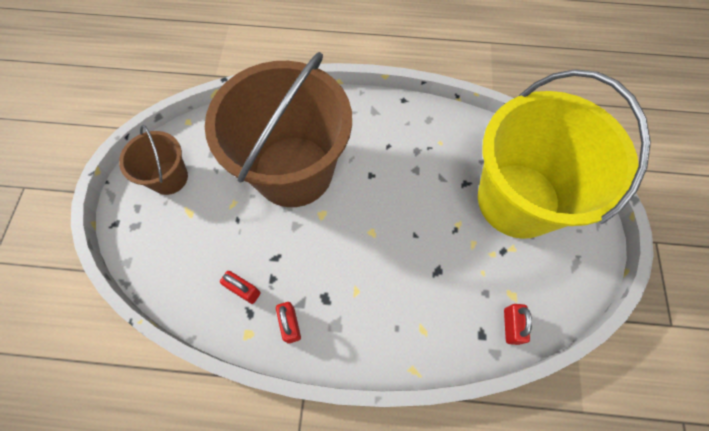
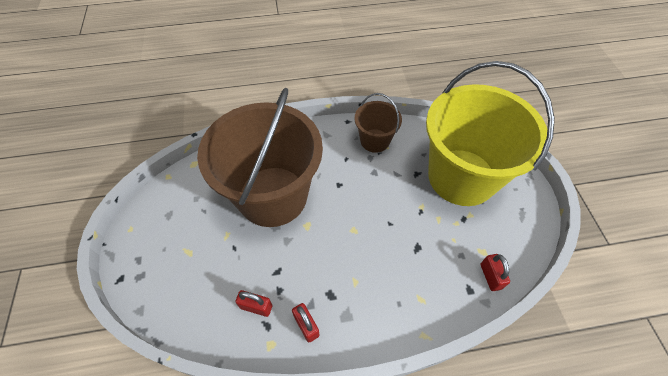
camera: 15 degrees left, 10 degrees down
(169, 178) = (162, 227): brown bucket -> brown bucket (375, 140)

